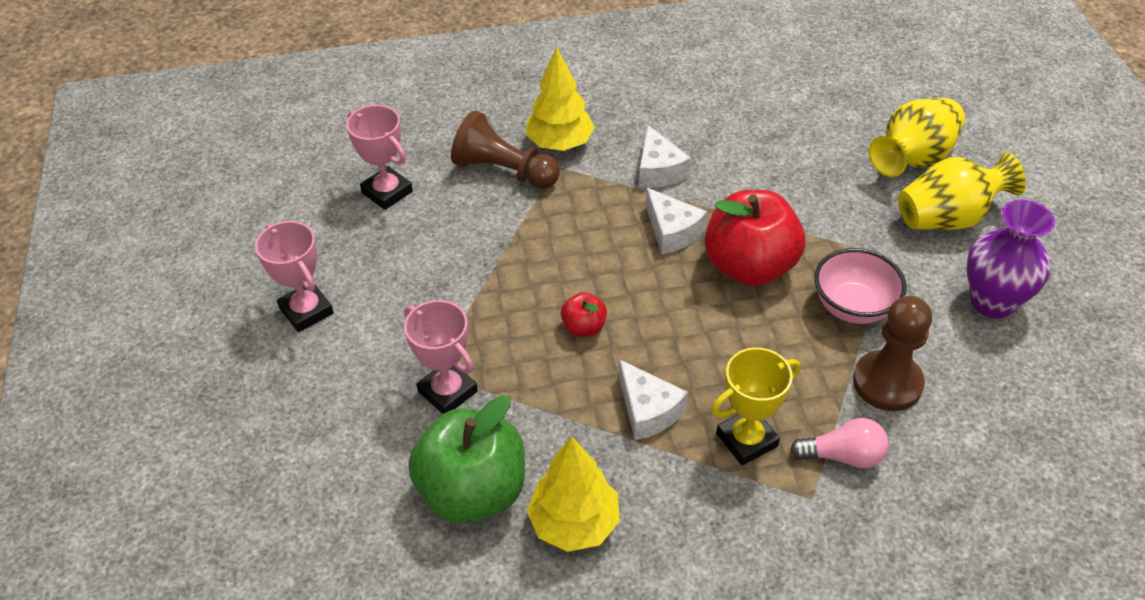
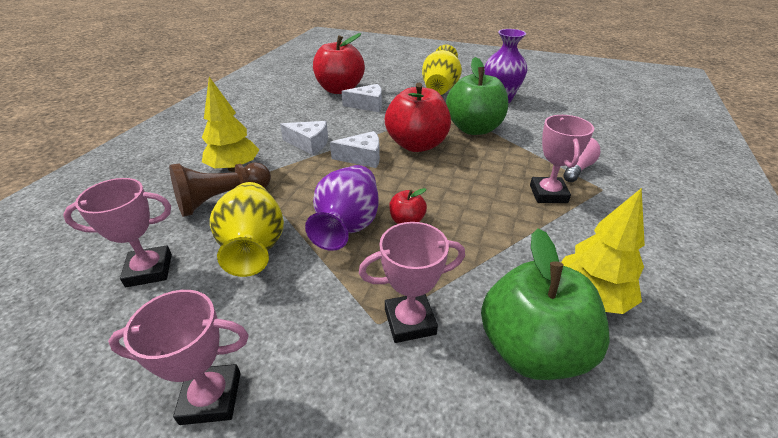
camera: 60 degrees left, 10 degrees down
(539, 285) = (348, 226): none -> purple vase
(648, 410) = (501, 222): white cheese -> white cheese (367, 105)
(746, 440) = (548, 194): yellow trophy -> pink trophy
(826, 117) = (340, 90): none -> red apple
(853, 307) = (474, 129): pink bowl -> green apple
(887, 383) = (532, 139): brown pawn -> none
(913, 159) = (394, 83): yellow vase -> yellow vase (254, 247)

